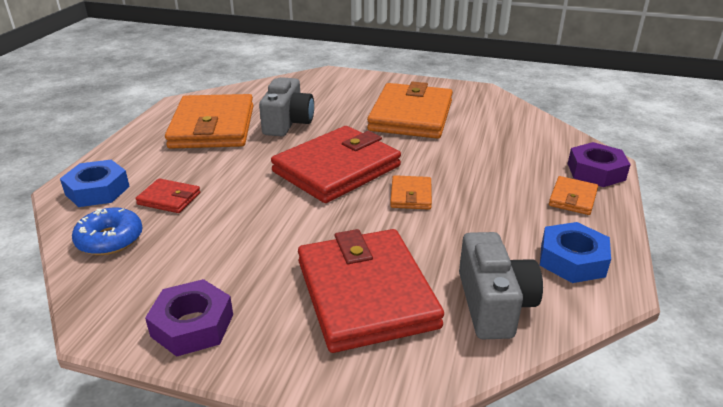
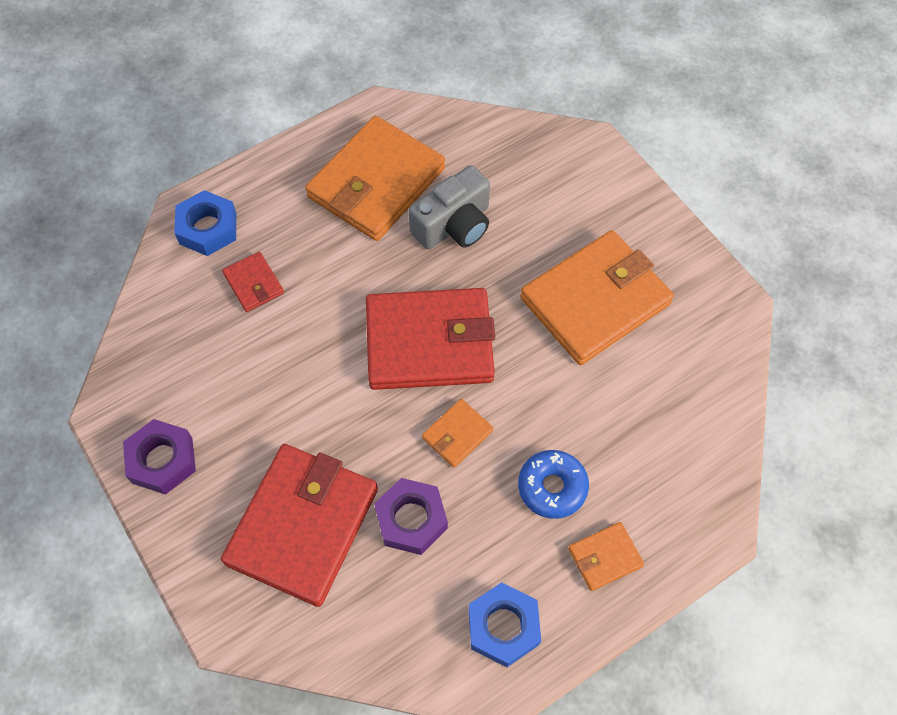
camera: 40 degrees right, 30 degrees up
(110, 239) = (174, 310): blue donut -> blue donut (552, 487)
(493, 304) = (383, 616): grey camera -> none
(596, 171) = (681, 540): purple nut -> purple nut (411, 519)

